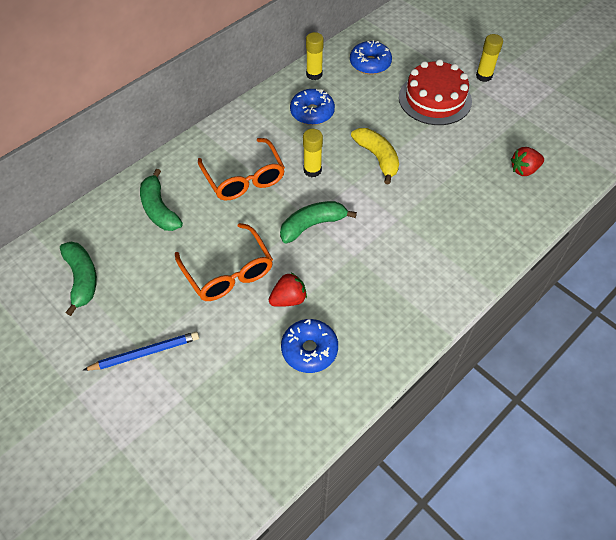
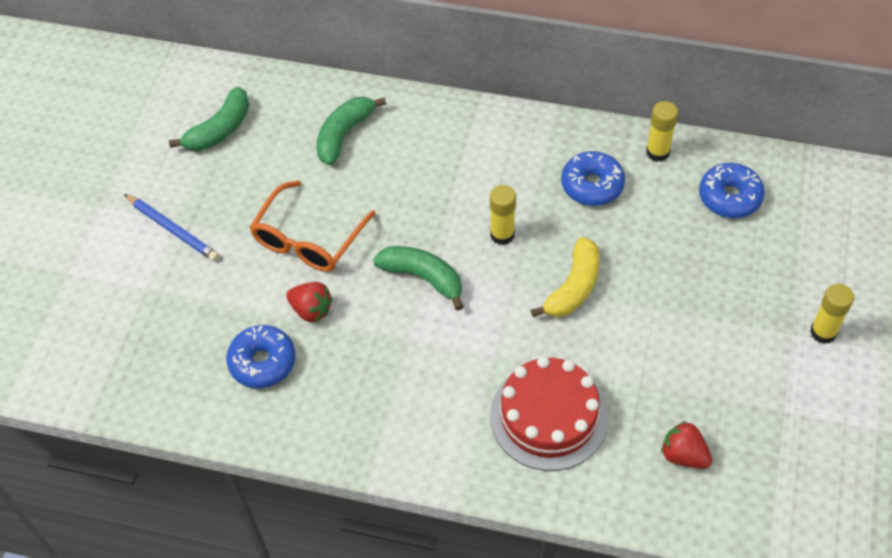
camera: 60 degrees right, 0 degrees up
(244, 178) = (441, 180): orange glasses -> none
(435, 99) = (728, 297): red cake -> red cake (549, 416)

